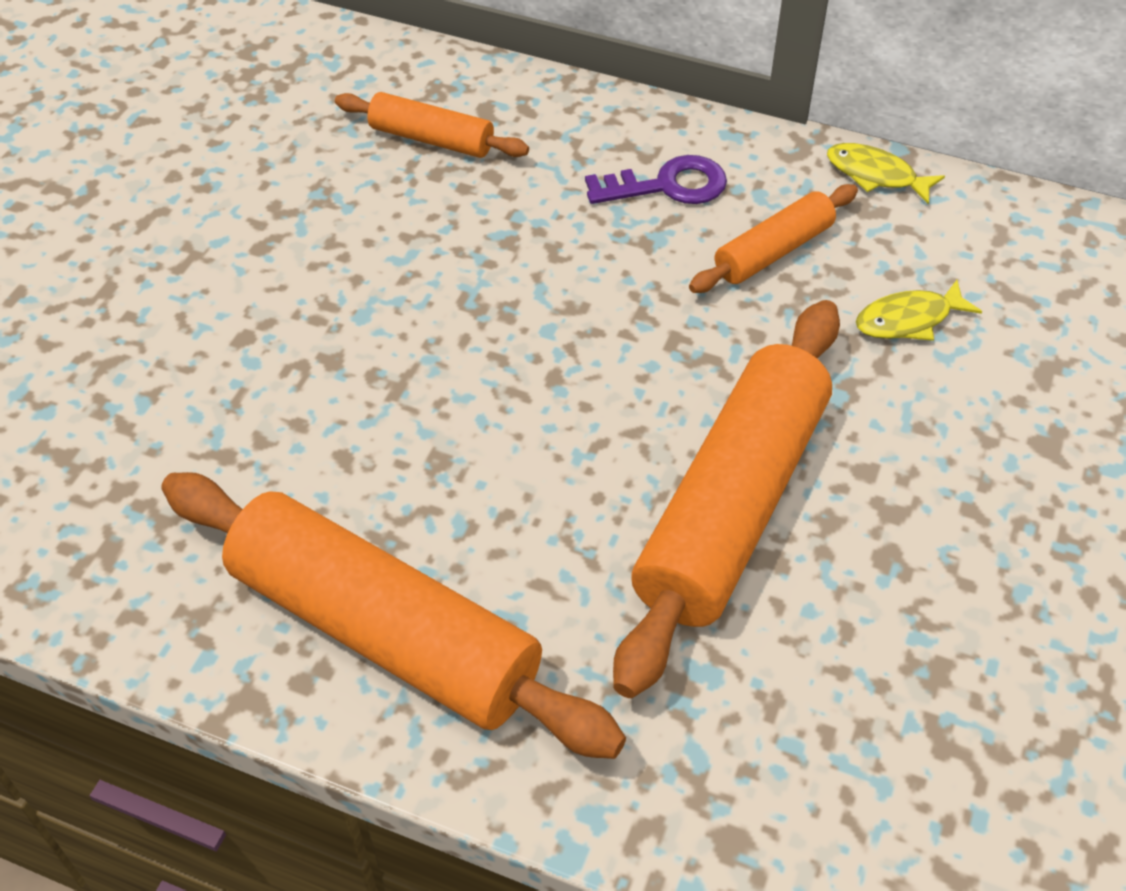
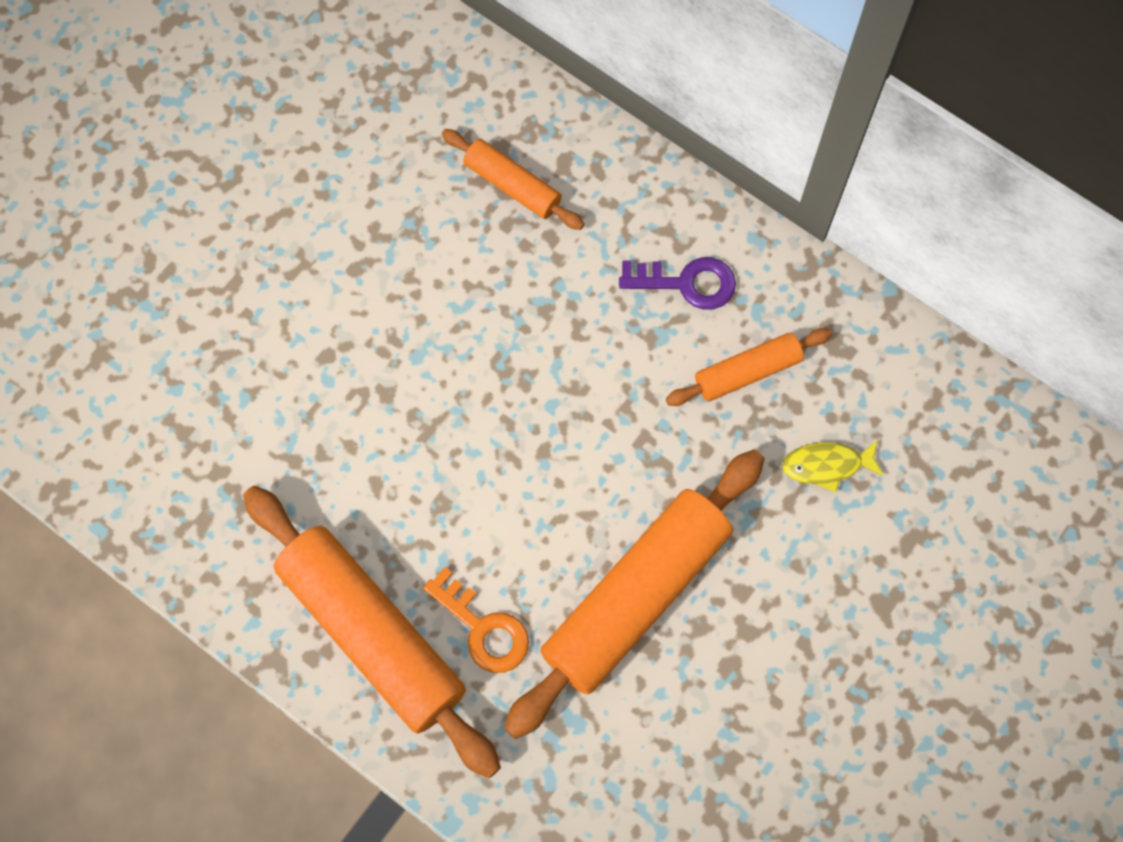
camera: 15 degrees right, 20 degrees up
(539, 589) = (483, 628): none -> orange key
(875, 175) = (858, 313): yellow fish -> none

